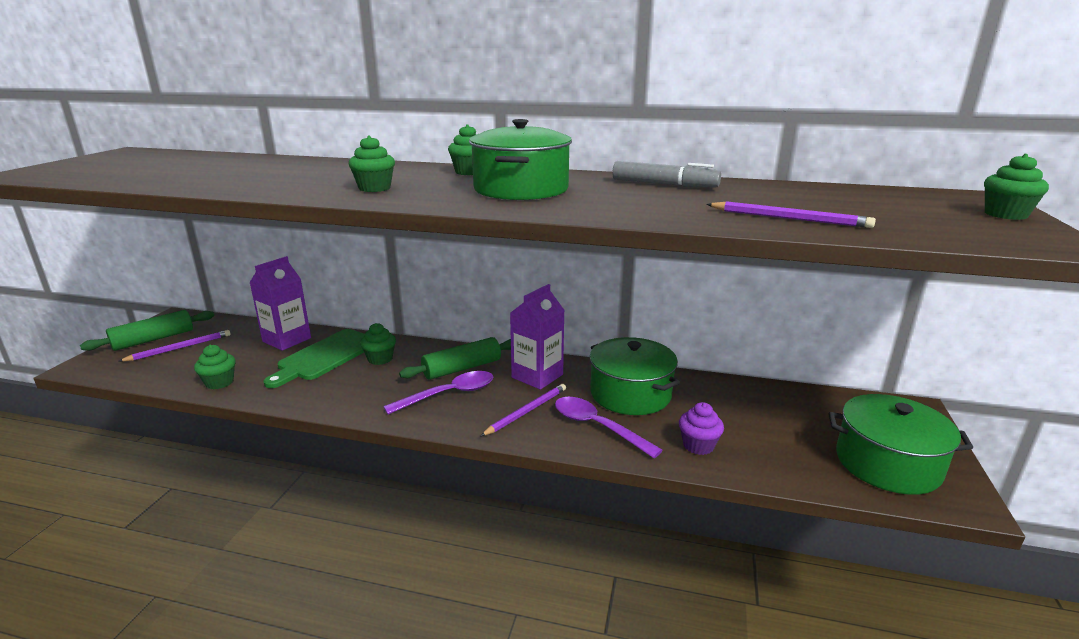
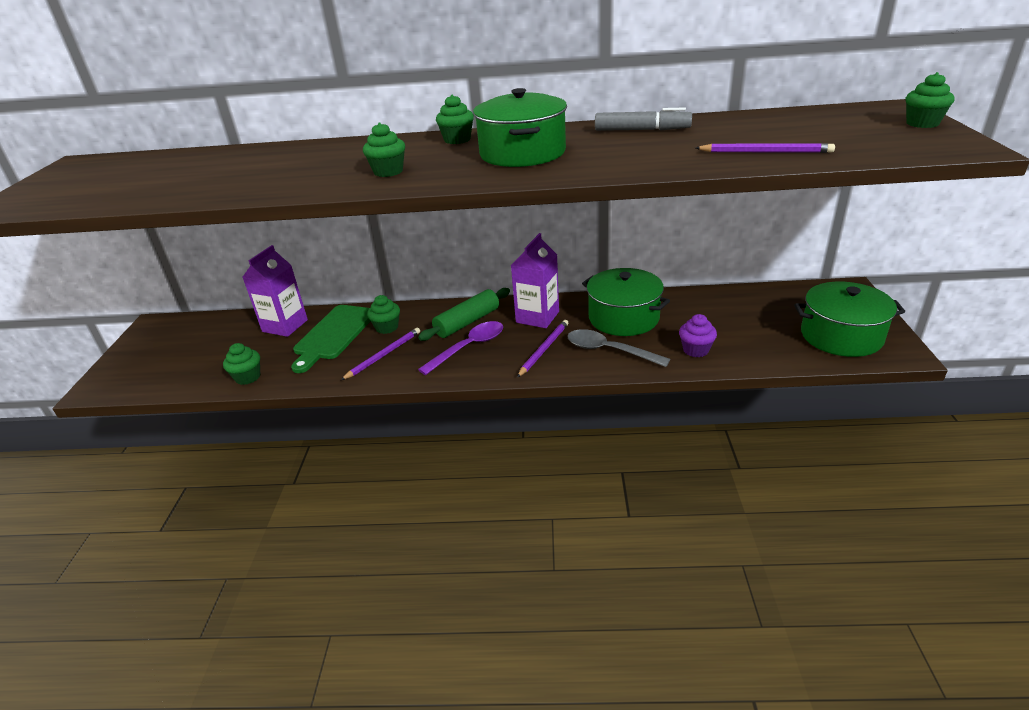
camera: 10 degrees left, 10 degrees up
(153, 339) = (149, 349): green rolling pin -> none
(180, 348) = (183, 353): purple pencil -> purple pencil (384, 355)
(598, 427) = (609, 351): purple spoon -> grey spoon

